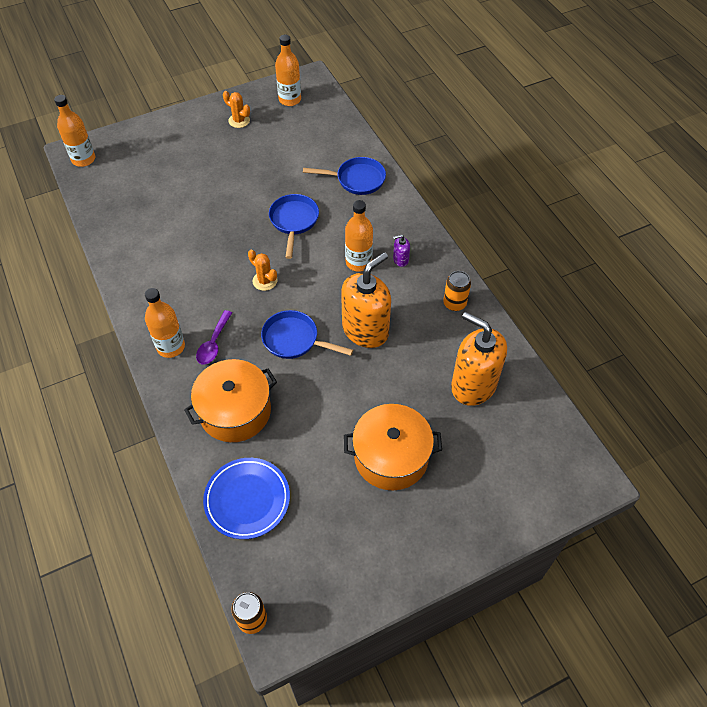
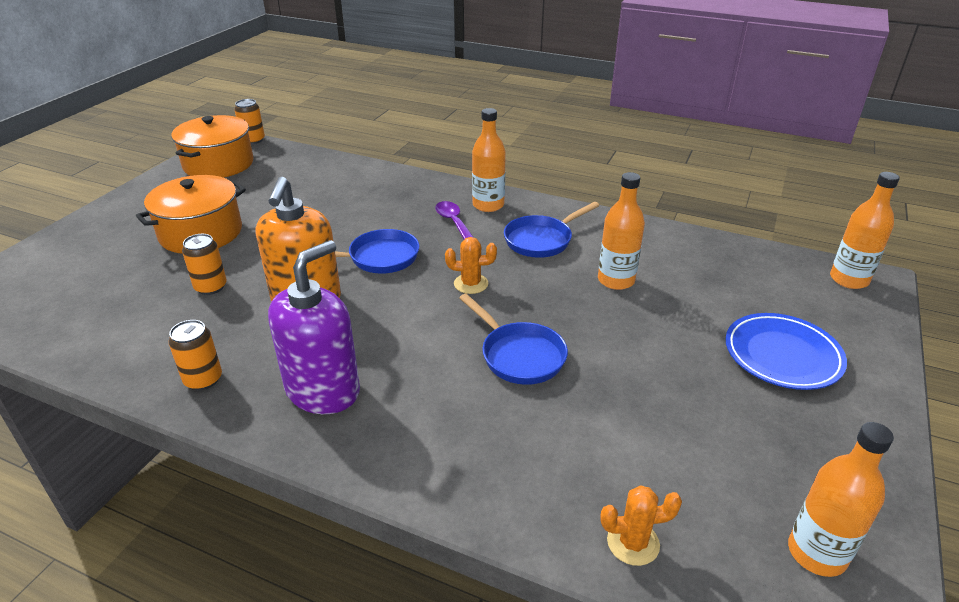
camera: 140 degrees right, 20 degrees down
(235, 411) = (377, 199): orange pot -> orange pot (218, 164)
(239, 121) = (808, 447): orange cactus -> orange cactus (633, 543)
(247, 499) = (311, 171): blue plate -> blue plate (782, 355)
(357, 179) = (504, 468): blue pan -> blue pan (541, 240)
(358, 262) = (380, 357): orange bottle -> orange bottle (616, 280)
(400, 260) = (323, 390): purple soap dispenser -> purple soap dispenser, size x2.48
(415, 381) = (211, 287): none -> orange can
(473, 385) = (133, 314): orange soap dispenser -> none

